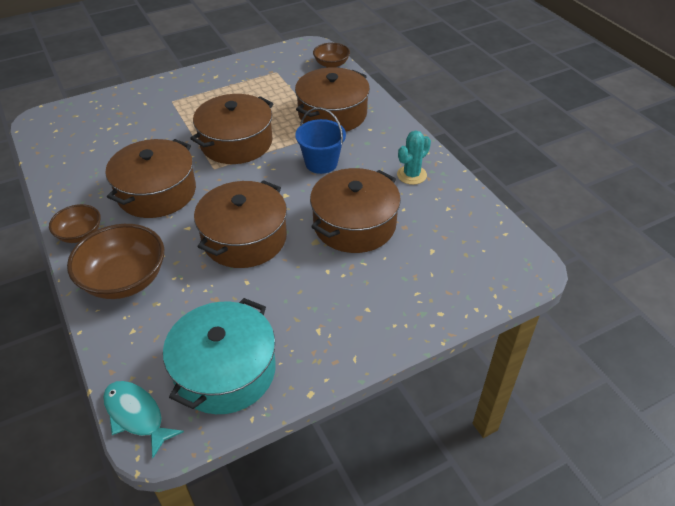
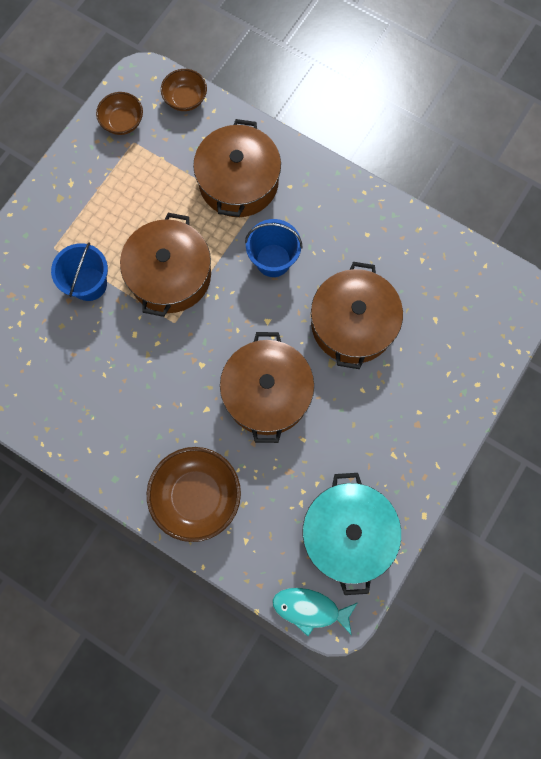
camera: 30 degrees left, 30 degrees up
(80, 234) = (113, 471): brown bowl -> brown bowl (122, 122)
(156, 192) = (143, 383): brown pot -> none
(175, 126) = (89, 284): none -> blue bucket
(411, 175) = (367, 232): turquoise cactus -> none

